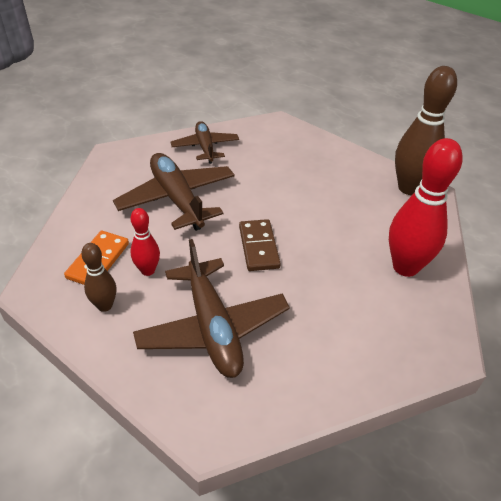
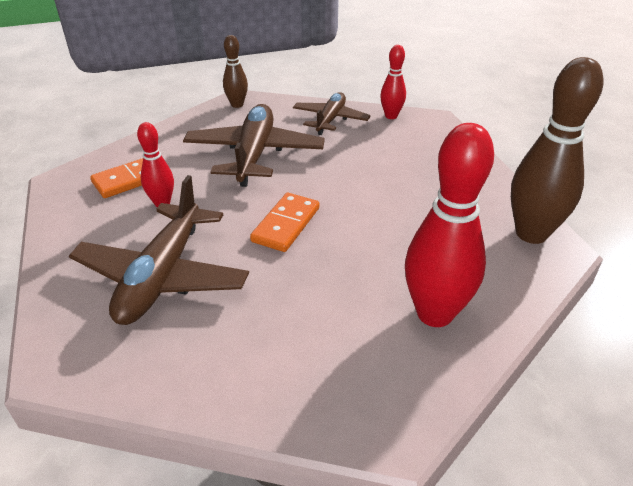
camera: 35 degrees right, 5 degrees down
(105, 305) = (97, 216): brown bowling pin -> brown bowling pin (237, 105)
(246, 129) = (391, 116): none -> red bowling pin
(259, 247) = (286, 225): brown domino -> orange domino

